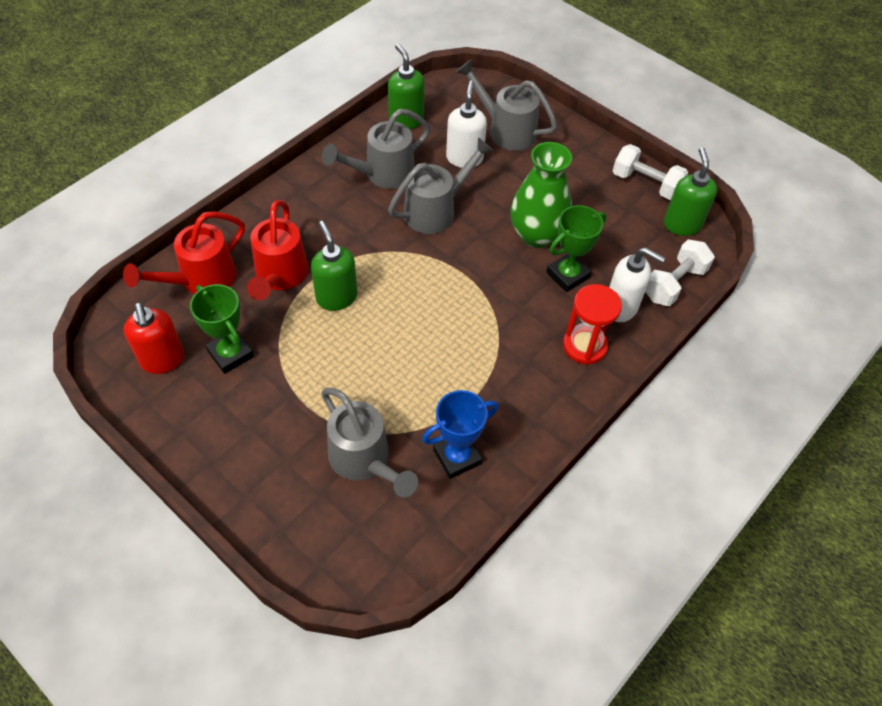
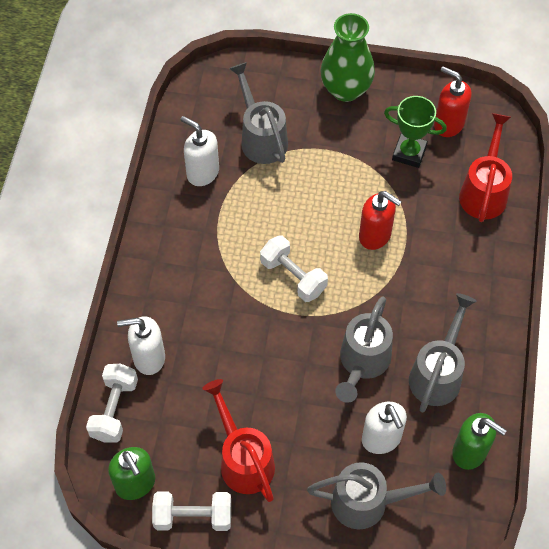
camera: 150 degrees right, 5 degrees up
(279, 276) = (431, 227): red watering can -> red watering can (243, 459)
(336, 297) = (375, 236): green soap dispenser -> red soap dispenser
(364, 460) = (261, 138): grey watering can -> grey watering can turned 45 degrees clockwise
(441, 304) = (293, 276): none -> white dumbbell
(457, 457) = (202, 173): blue trophy -> white soap dispenser
(536, 235) = (260, 390): green vase -> green vase (345, 89)
(568, 275) = (209, 364): green trophy -> none
(584, 346) = (160, 305): red hourglass -> none

